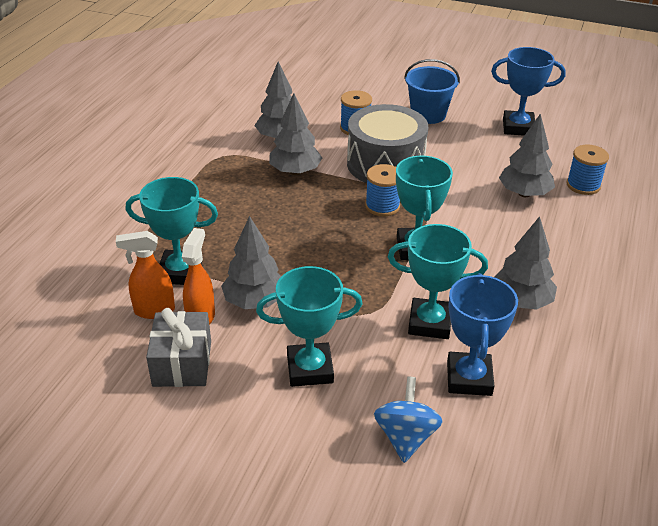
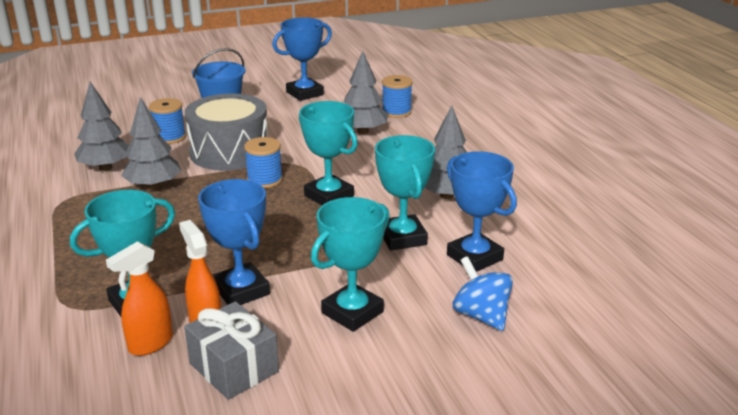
camera: 40 degrees left, 10 degrees down
(255, 301) = (241, 290): grey tree -> blue trophy
(429, 323) = (402, 238): turquoise trophy -> turquoise trophy turned 75 degrees counterclockwise

